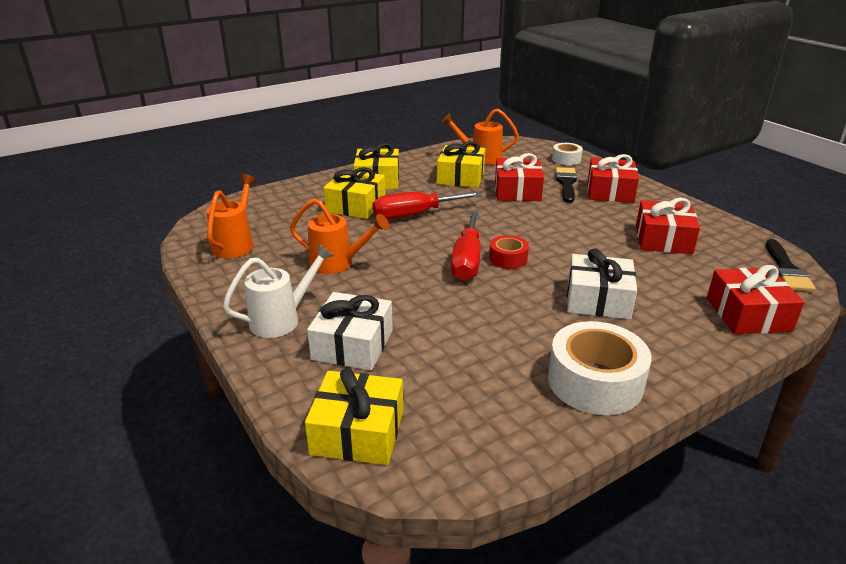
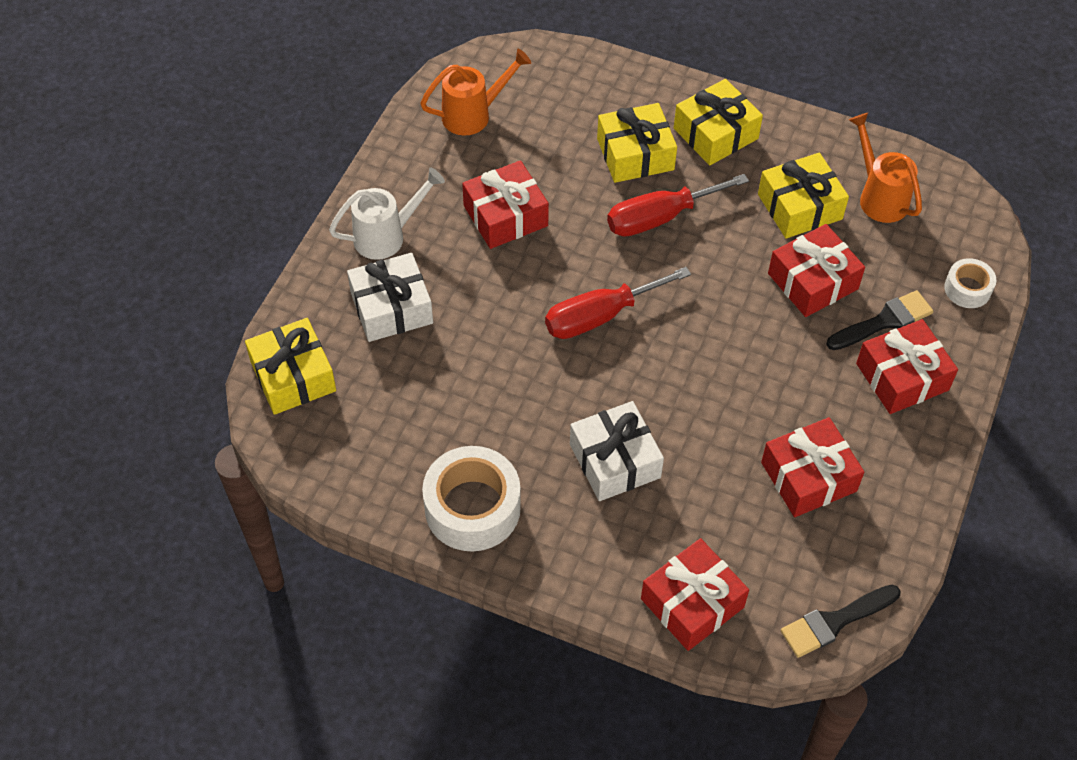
camera: 55 degrees right, 25 degrees up
(281, 320) = (386, 236): white watering can -> white watering can turned 45 degrees counterclockwise
(337, 264) = (505, 216): orange watering can -> red gift
(414, 215) = (660, 218): red screwdriver -> red screwdriver turned 60 degrees counterclockwise
(508, 259) = (634, 349): red tape -> none

